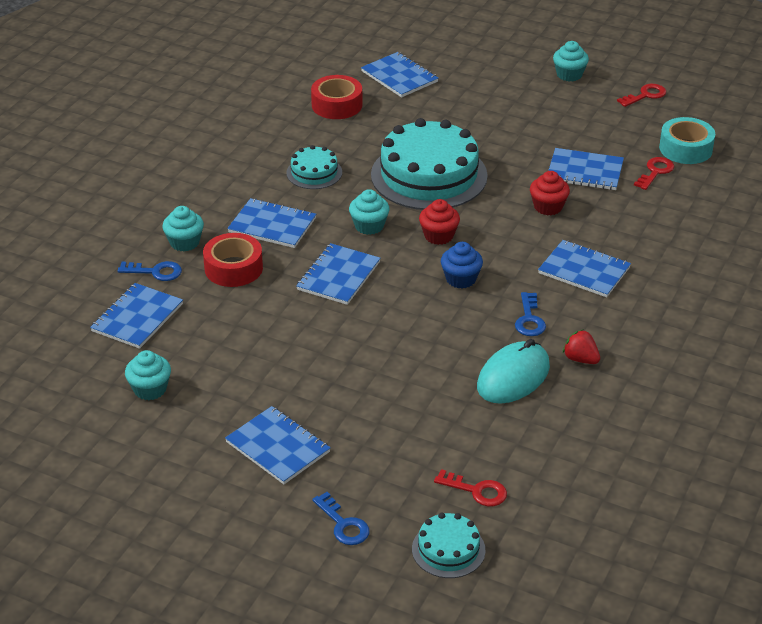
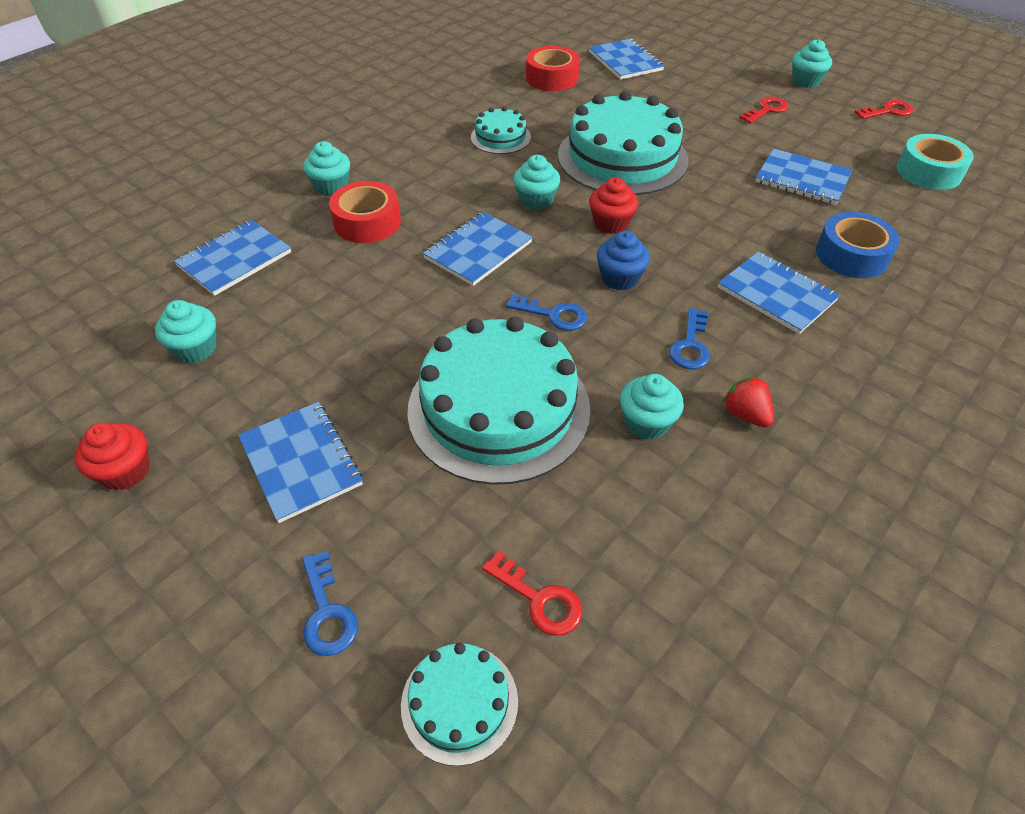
camera: 15 degrees right, 10 degrees up
(155, 272) = (283, 212): blue key -> blue key (553, 315)
(272, 225) = (431, 183): blue notebook -> none
(404, 387) = (499, 408): none -> turquoise cake
(513, 377) = (646, 422): turquoise mouse -> turquoise cupcake
(548, 207) = (749, 211): red cupcake -> red cupcake (126, 471)
(635, 230) = (851, 255): none -> blue tape
(655, 172) = (888, 192): red key -> red key (766, 110)

